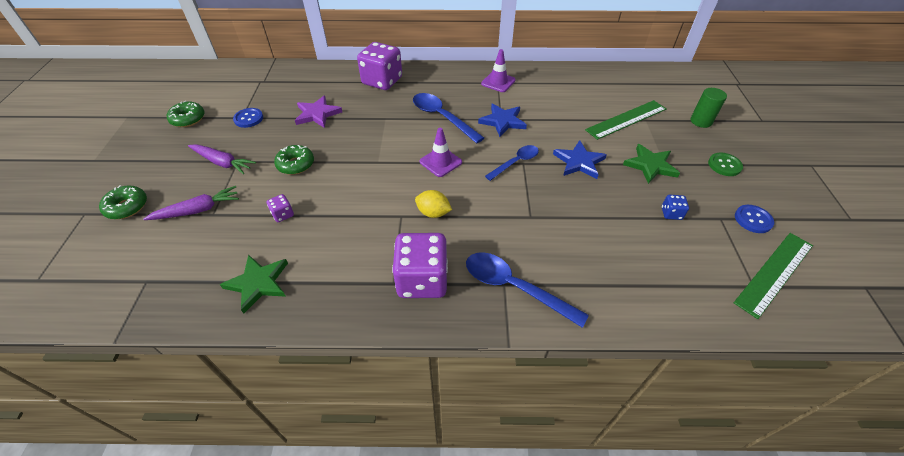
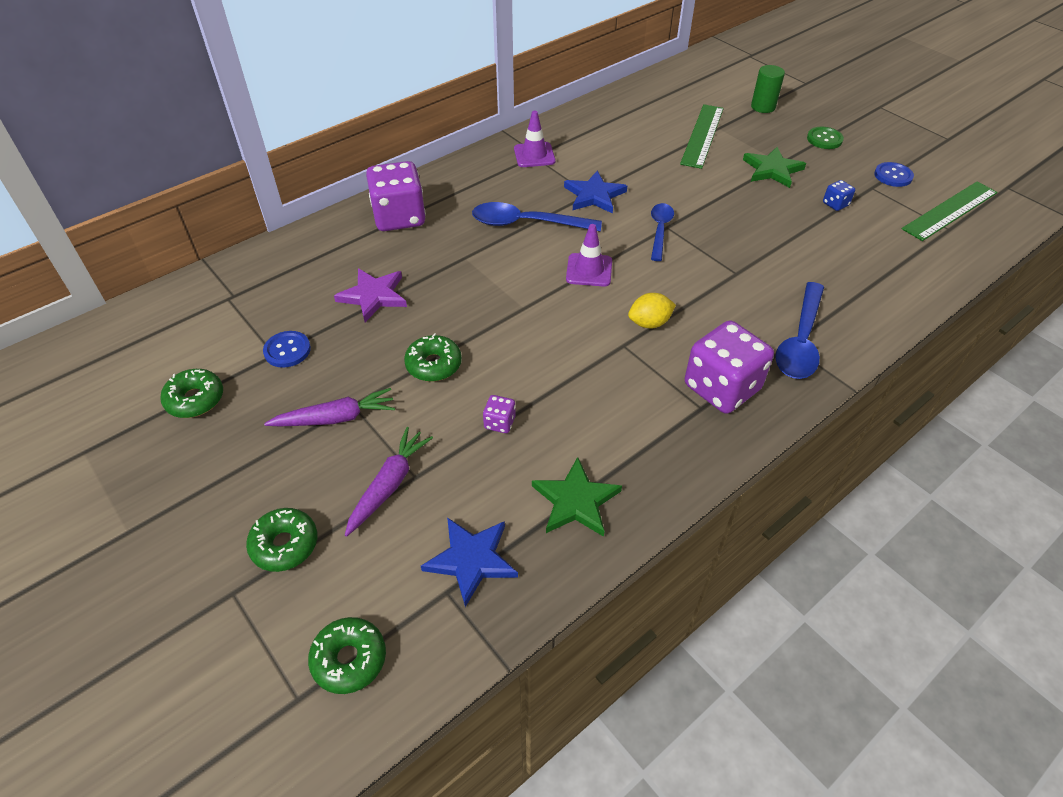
camera: 40 degrees left, 0 degrees up
(74, 279) = (349, 659): none -> green donut
(514, 287) = (800, 341): blue spoon -> blue spoon turned 60 degrees counterclockwise
(579, 162) = (713, 198): blue star -> blue star (471, 560)
(774, 273) = (950, 211): green ruler -> green ruler turned 45 degrees clockwise

